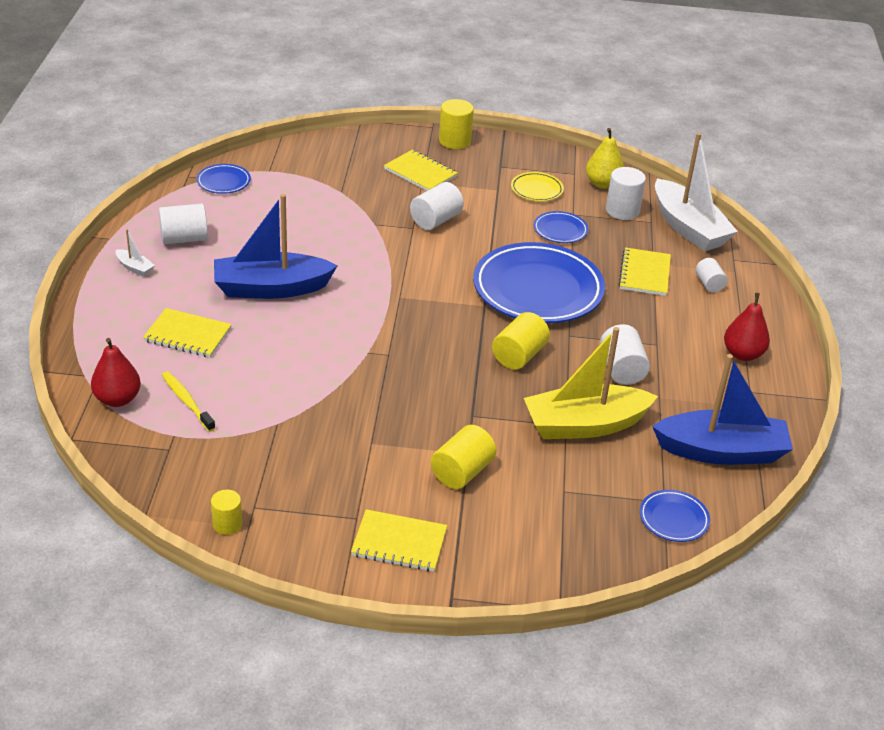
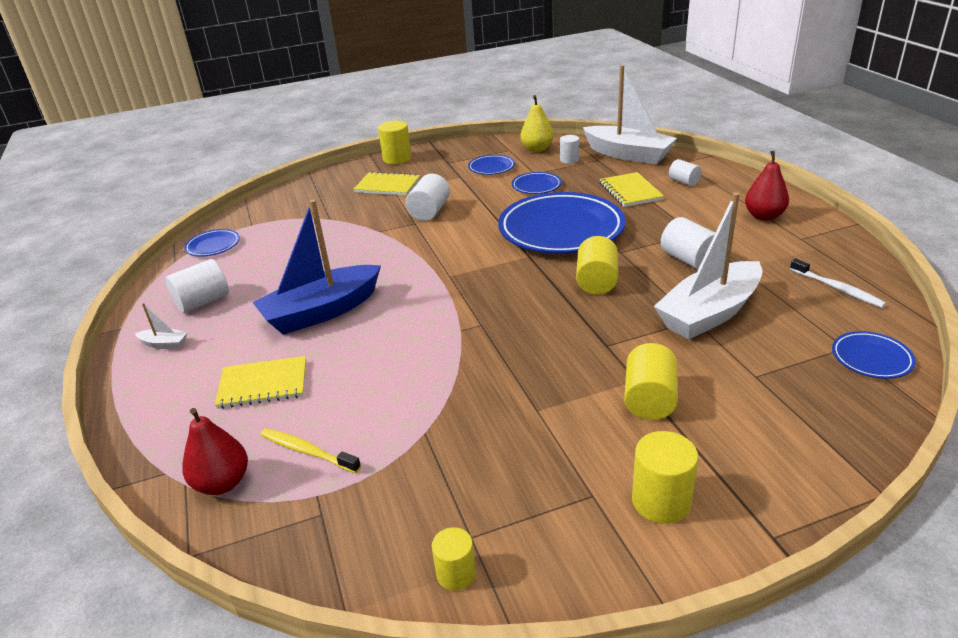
camera: 20 degrees left, 5 degrees down
(399, 543) = (661, 501): yellow notebook -> yellow cylinder
(536, 190) = (491, 168): yellow plate -> blue plate
(584, 425) = (709, 313): yellow boat -> white boat
(622, 211) = (569, 160): white cylinder -> white cylinder, size x0.63
(721, 451) = (837, 289): blue boat -> white toothbrush

